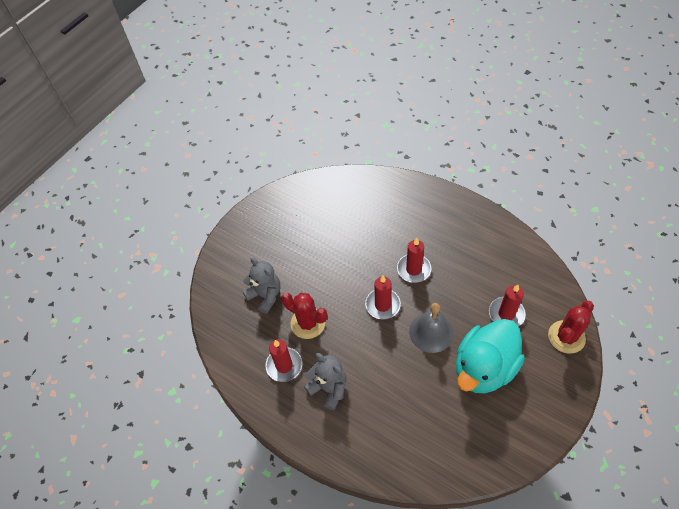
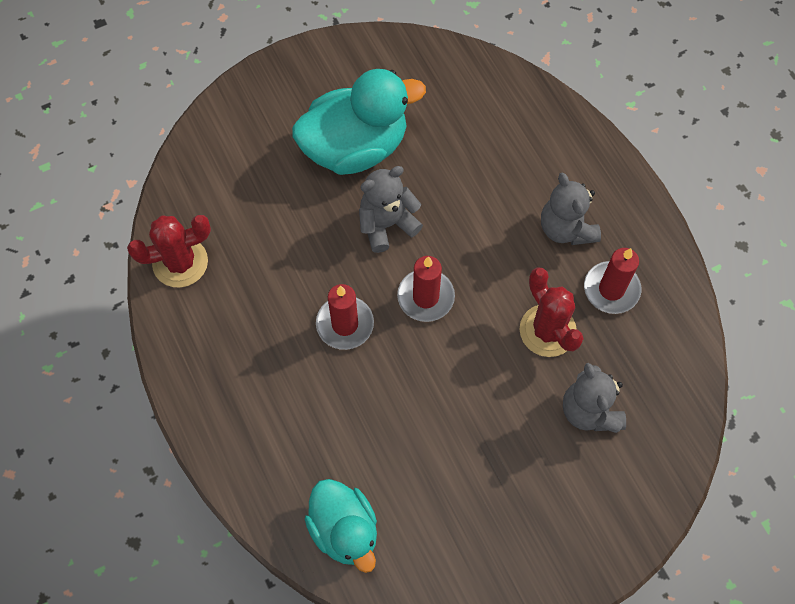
camera: 155 degrees left, 10 degrees up
(350, 190) = (344, 530): none -> turquoise duck
(431, 332) = (387, 224): grey bell -> grey teddy bear
(506, 314) = (272, 192): red candle -> none
(566, 337) = (226, 126): red cactus -> red cactus (180, 262)

